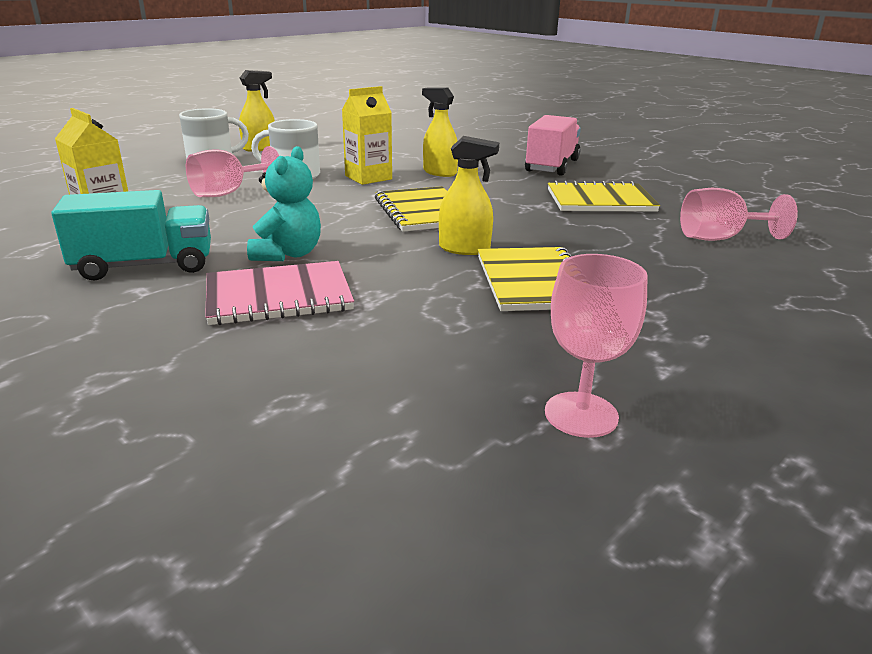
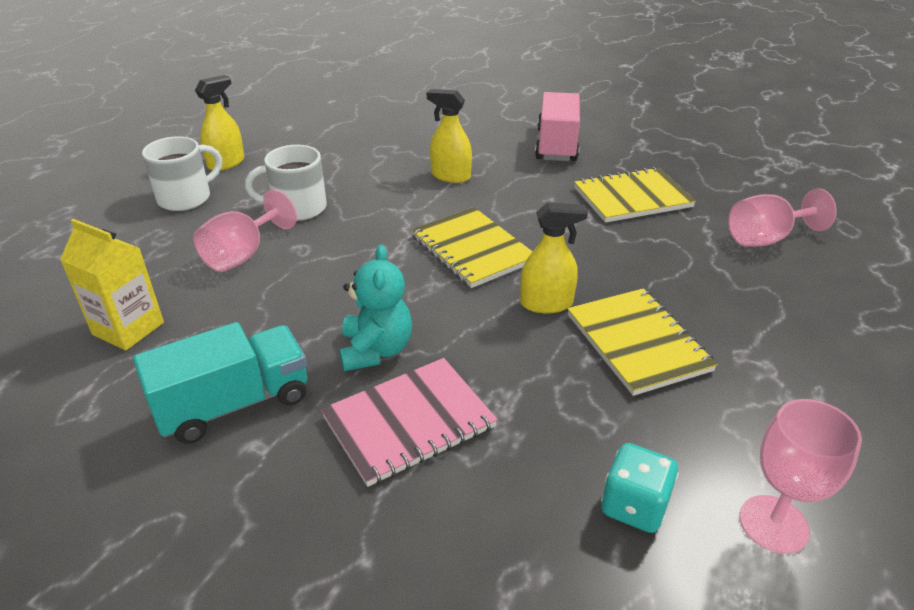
camera: 15 degrees left, 10 degrees up
(368, 177) = (381, 198): yellow carton -> none
(443, 378) = (634, 506): none -> turquoise dice

